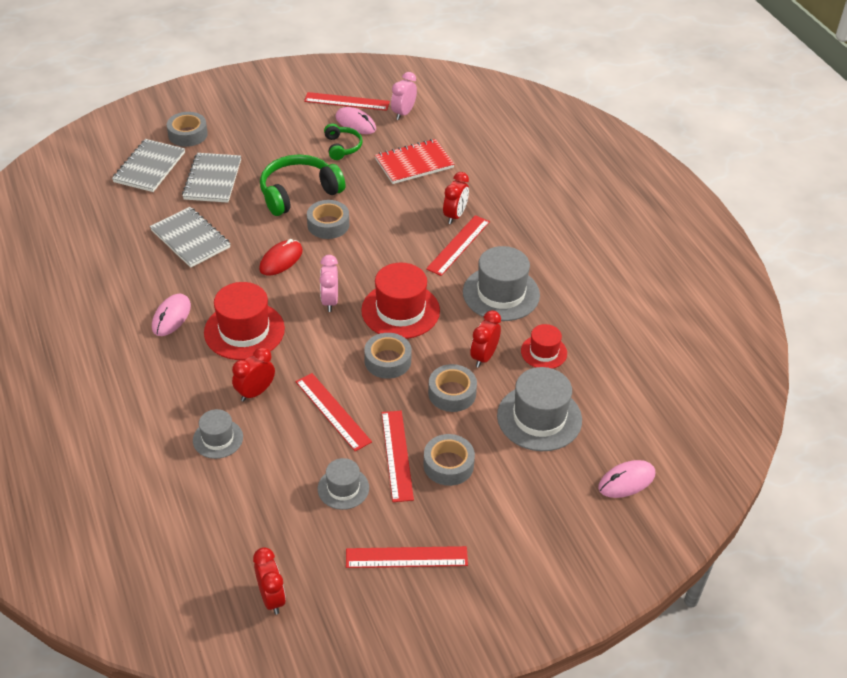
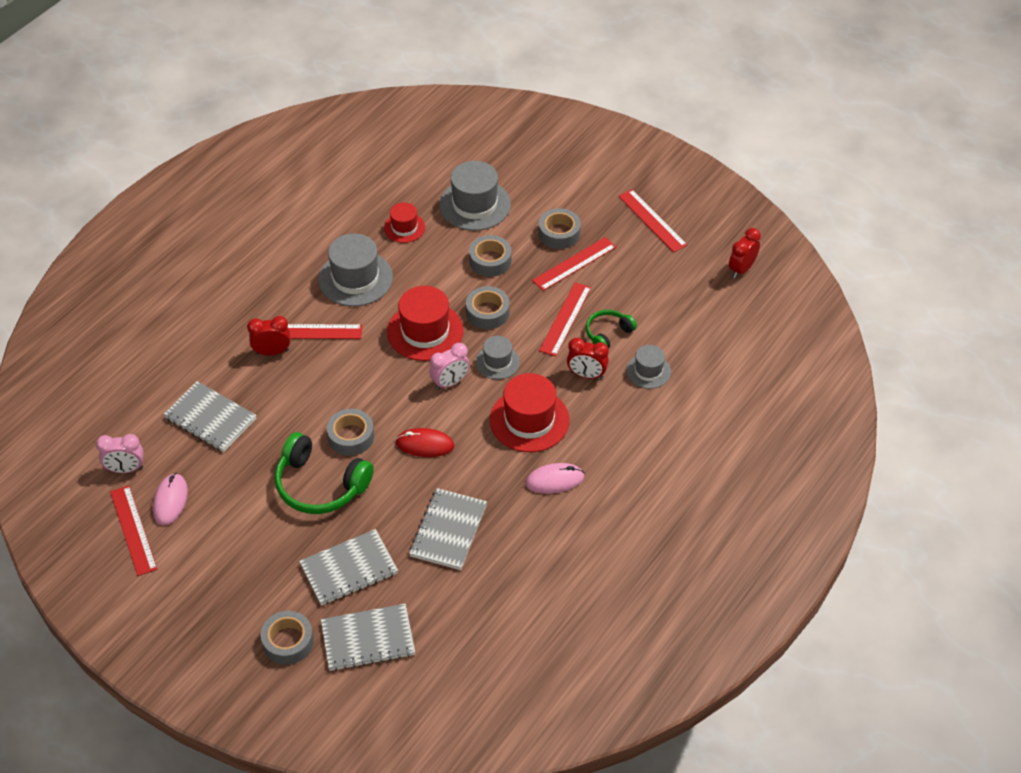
camera: 120 degrees left, 5 degrees up
(342, 147) = (220, 490): green headphones -> green headphones (608, 334)
(343, 488) = (628, 278): grey hat -> grey hat (497, 362)
(414, 163) = (210, 418): red notebook -> grey notebook
(484, 357) = (437, 259): red clock -> none
(626, 481) = (496, 142): pink mouse -> none

